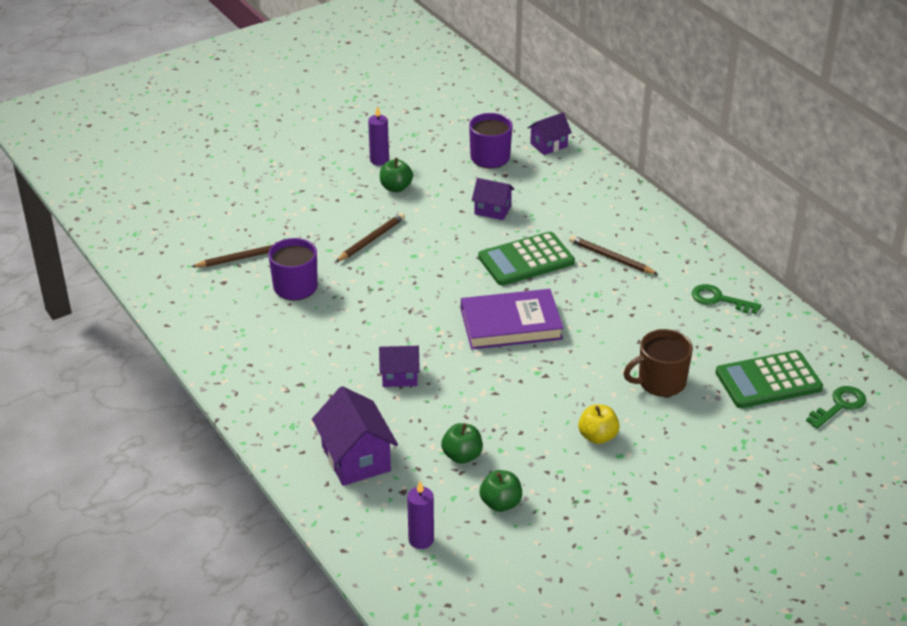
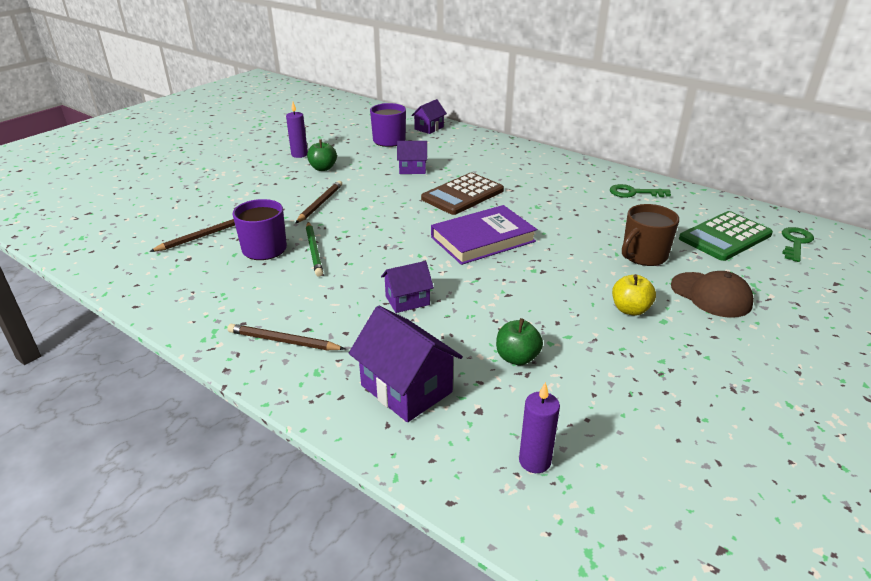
camera: 20 degrees left, 5 degrees down
(340, 299) = (314, 250): none -> green pencil
(500, 503) = (590, 395): green apple -> none
(526, 260) = (462, 195): green calculator -> brown calculator
(611, 258) = (529, 182): brown pencil -> brown pencil (283, 341)
(689, 441) = (711, 295): none -> brown cap

